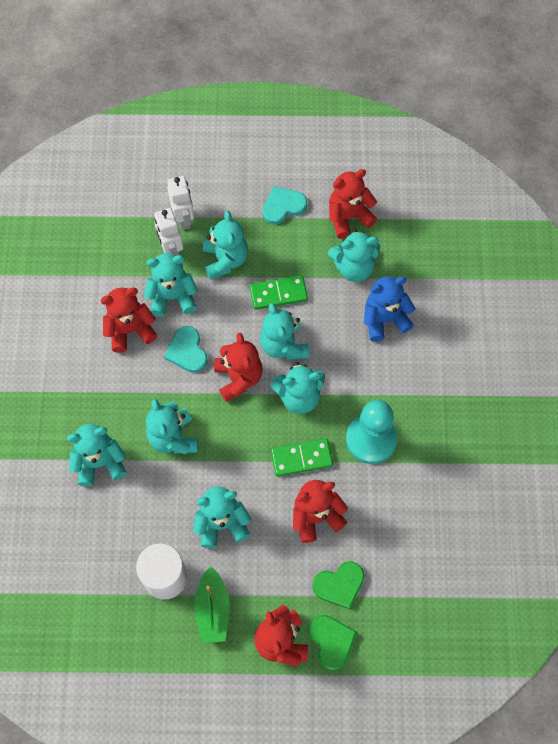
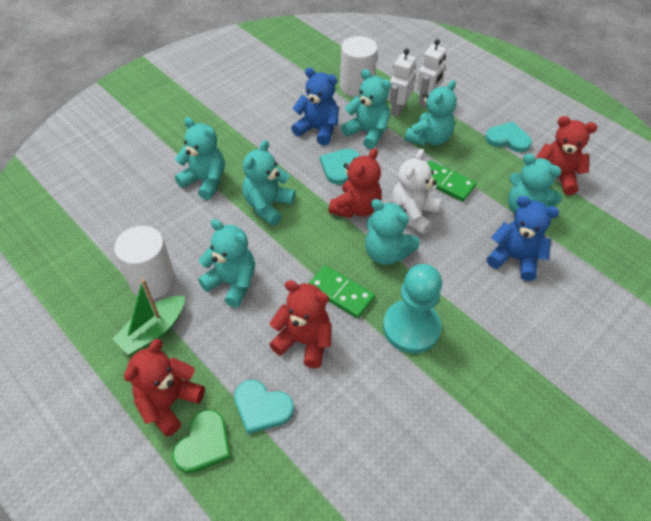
camera: 45 degrees right, 15 degrees down
(112, 254) = (356, 87): none -> white cylinder
(130, 330) = (317, 130): red teddy bear -> blue teddy bear
(283, 345) = (412, 214): turquoise teddy bear -> white teddy bear
(339, 585) = (262, 407): green heart -> turquoise heart

